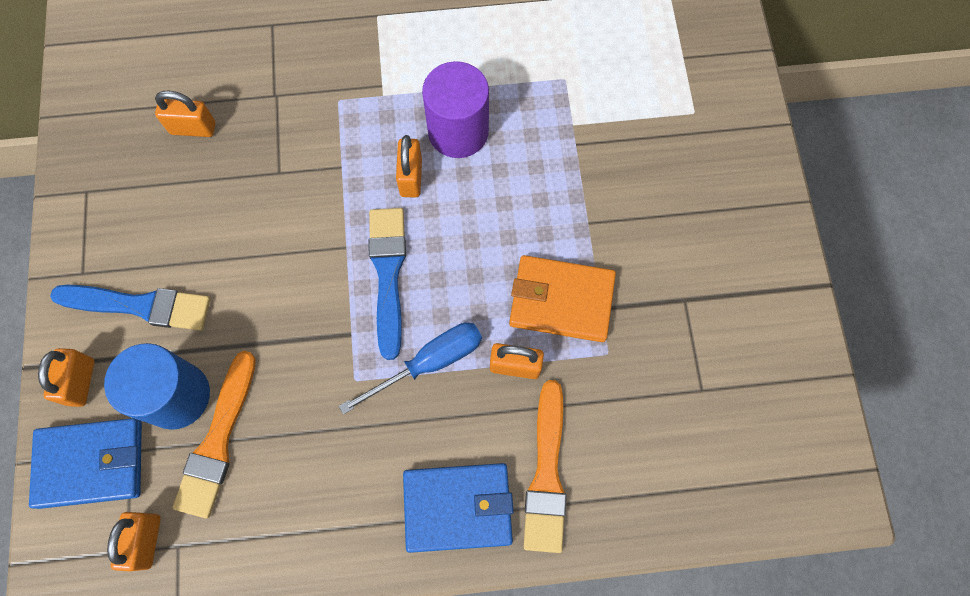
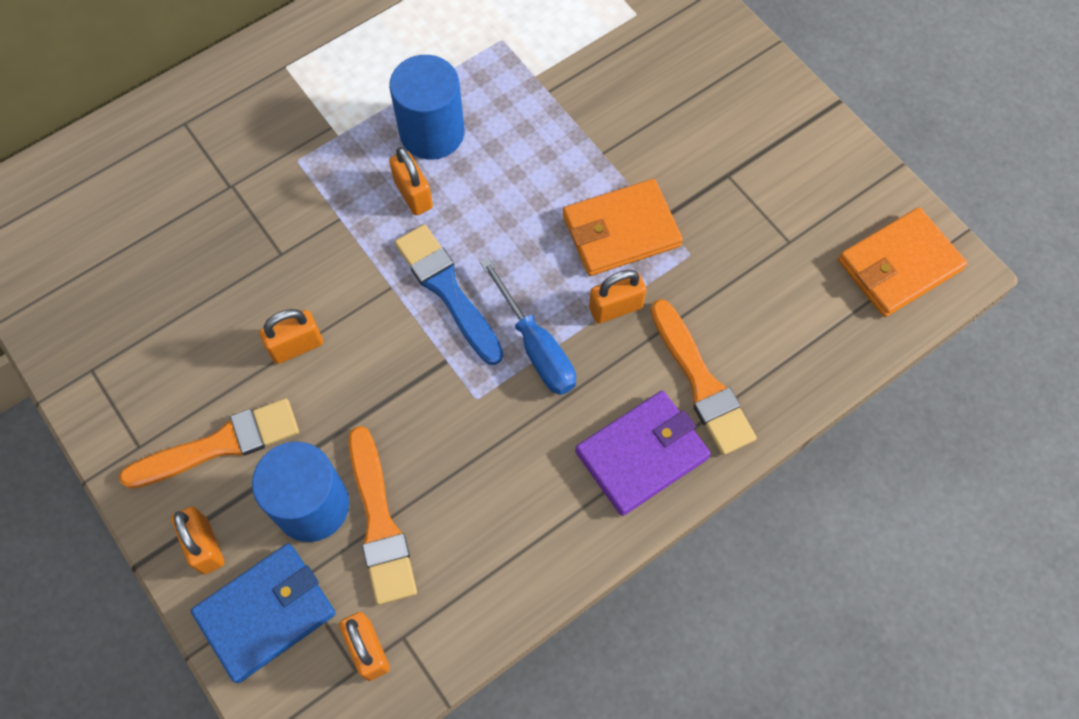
camera: 30 degrees left, 5 degrees down
(140, 306) = (220, 445): blue brush -> orange brush
(193, 128) = (165, 256): orange padlock -> orange padlock (296, 346)
(429, 363) = (536, 346): blue screwdriver -> blue screwdriver turned 120 degrees clockwise
(457, 507) = (641, 454): blue wallet -> purple wallet
(458, 131) = (432, 132): purple cylinder -> blue cylinder
(789, 467) = (899, 265): none -> orange wallet

